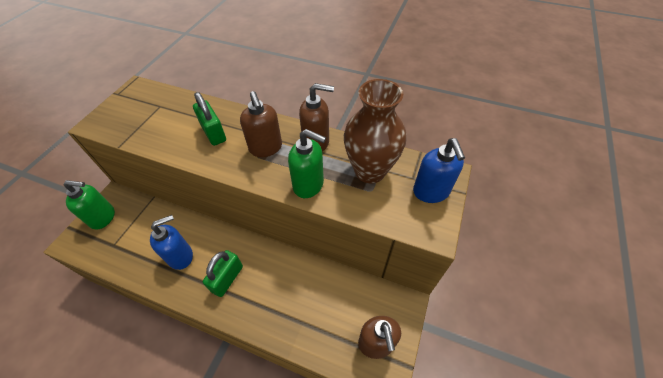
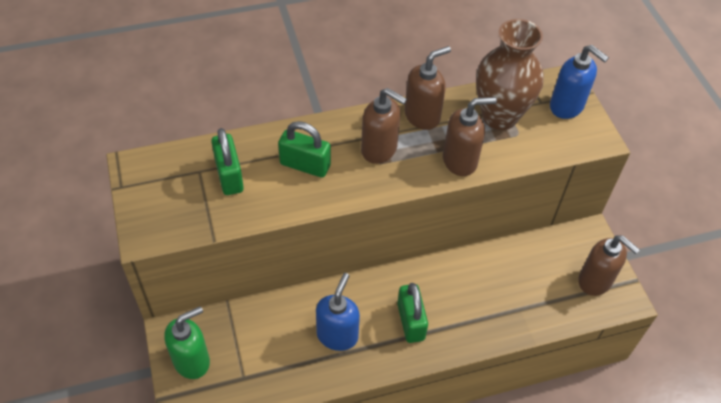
camera: 40 degrees left, 0 degrees up
(169, 116) = (229, 176): none -> green padlock
(309, 185) = (460, 161): green soap dispenser -> brown soap dispenser

